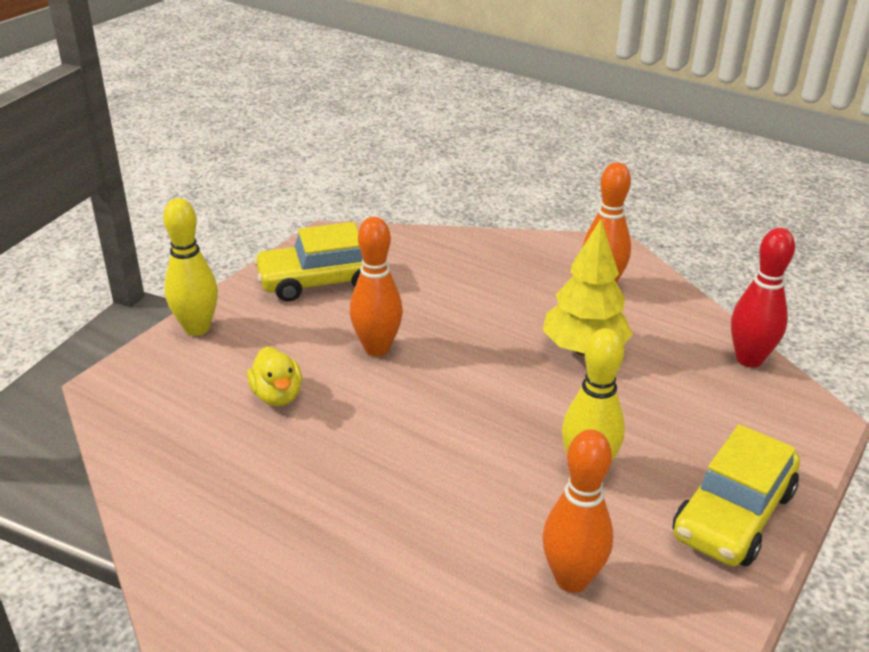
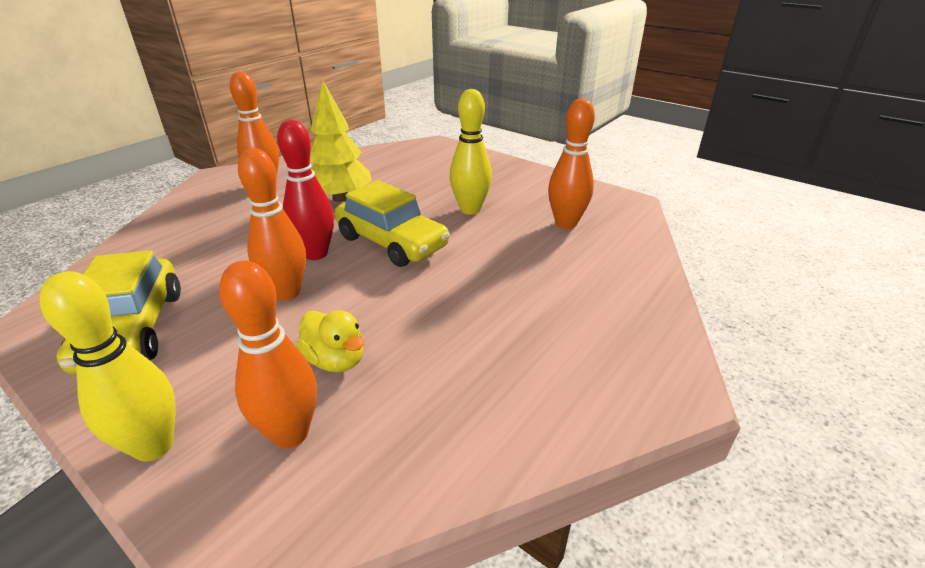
camera: 85 degrees left, 0 degrees up
(197, 387) = (290, 434): none -> orange bowling pin
(277, 396) = (335, 360): yellow duck -> yellow duck turned 60 degrees clockwise
(733, 514) = (509, 173): yellow car -> yellow car (392, 242)
(749, 359) = (377, 151): red bowling pin -> red bowling pin (316, 254)

